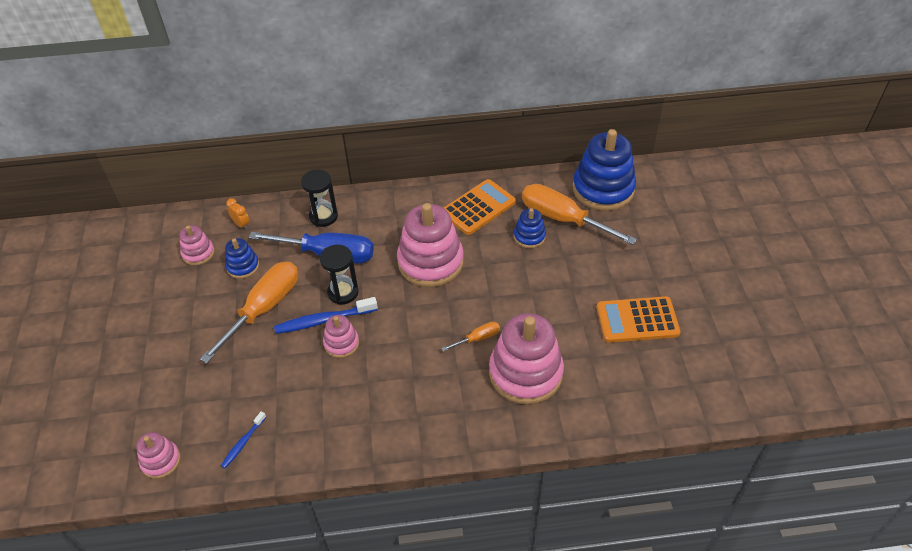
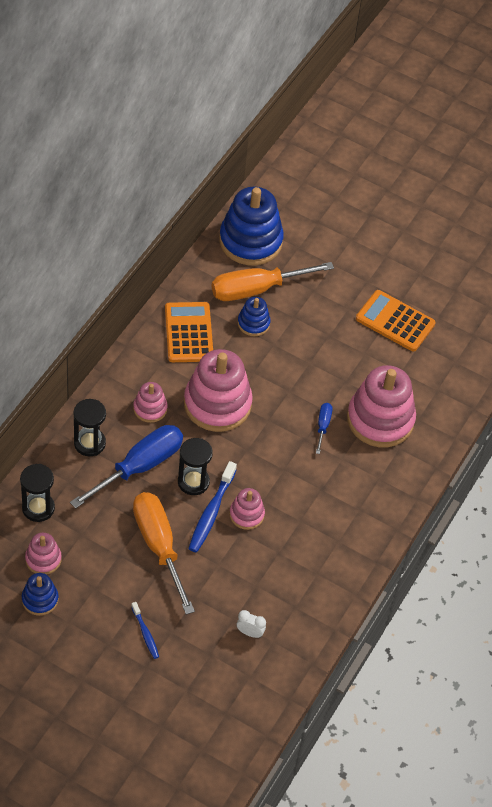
camera: 60 degrees left, 5 degrees up
(161, 461) = (255, 696): pink stacking toy -> pink stacking toy (150, 408)
(224, 417) = (250, 633): none -> white clock
(241, 224) = (38, 508): orange clock -> black hourglass
(243, 266) = (93, 535): blue stacking toy -> blue stacking toy (40, 599)
(243, 443) = (286, 633): blue toothbrush -> blue toothbrush (145, 633)
(478, 338) = (323, 426): orange screwdriver -> blue screwdriver
(637, 320) = (395, 321): orange calculator -> orange calculator turned 90 degrees clockwise

